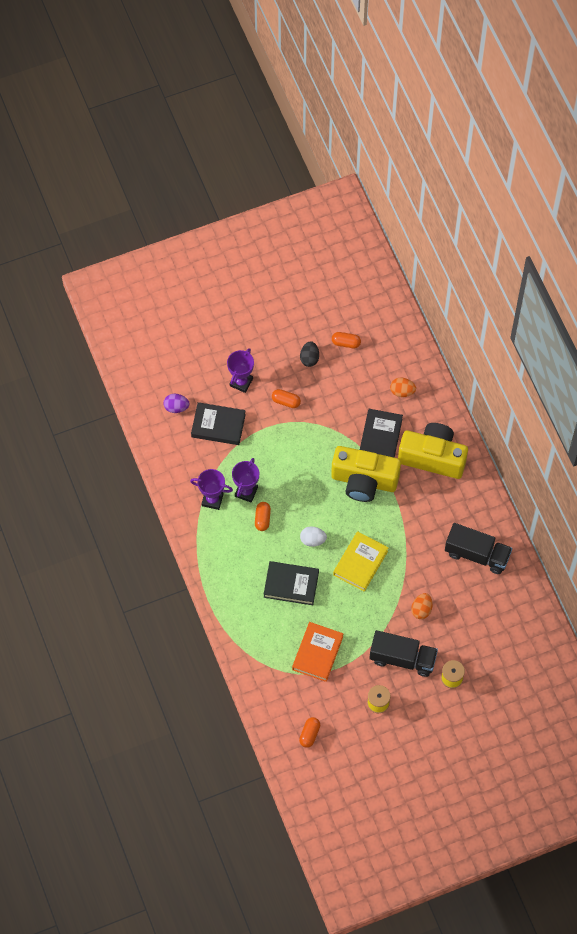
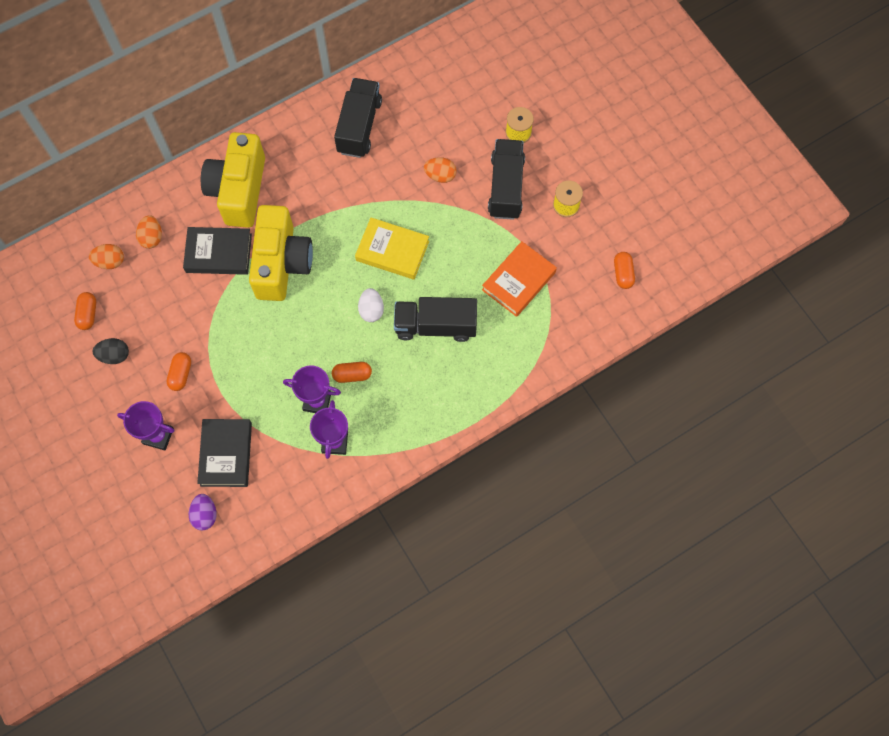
camera: 100 degrees left, 5 degrees up
(291, 584) = (435, 326): black book -> black truck
(309, 734) = (623, 273): orange capsule -> orange capsule turned 75 degrees clockwise
(317, 653) = (519, 281): orange book -> orange book turned 60 degrees counterclockwise
(386, 361) = (110, 261): none -> orange egg

